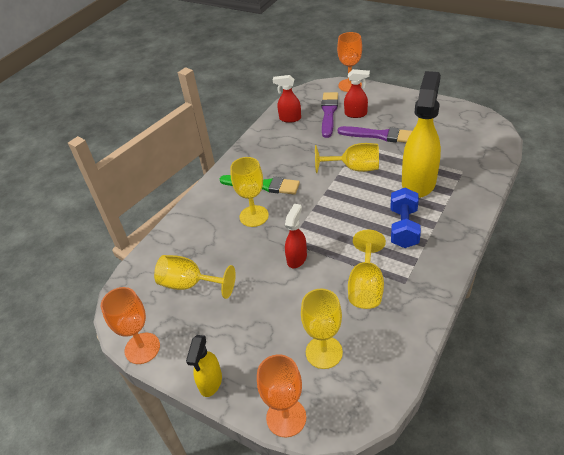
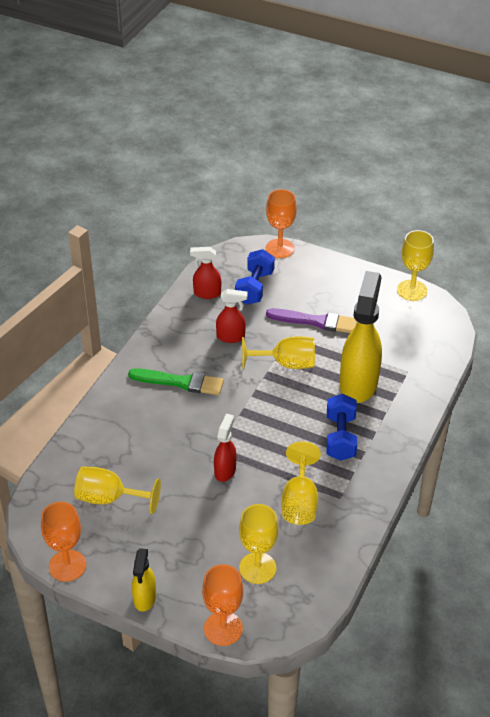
camera: 10 degrees left, 0 degrees up
(254, 216) = (173, 420): yellow goblet -> yellow goblet (412, 290)
(329, 113) = (254, 287): purple brush -> blue dumbbell
(356, 114) = (287, 291): red spray bottle -> red spray bottle (231, 337)

